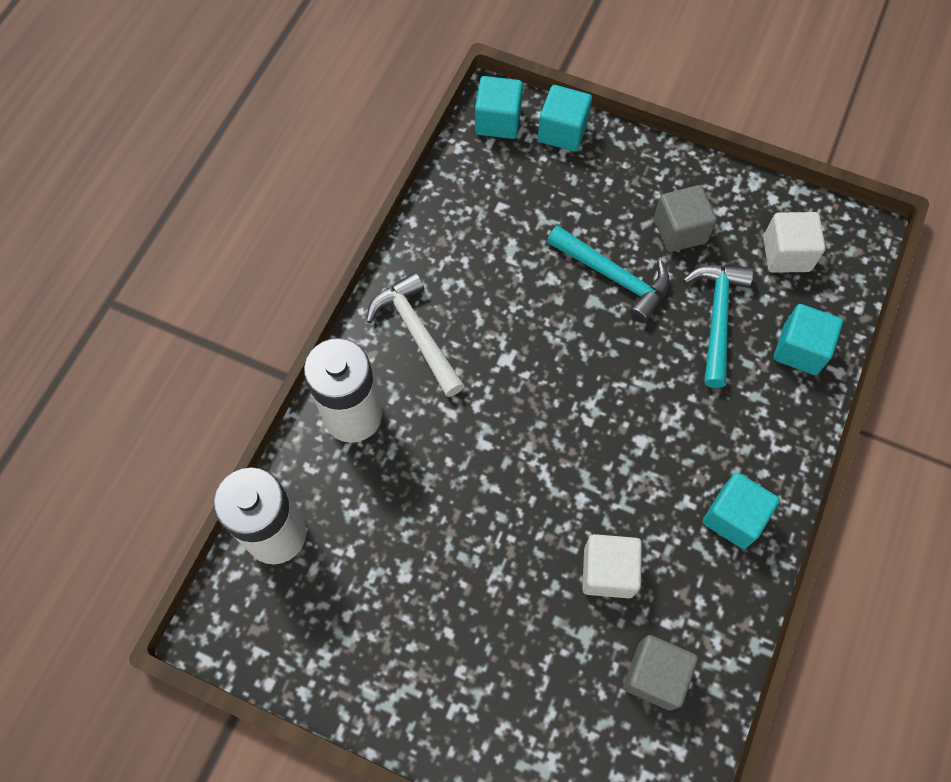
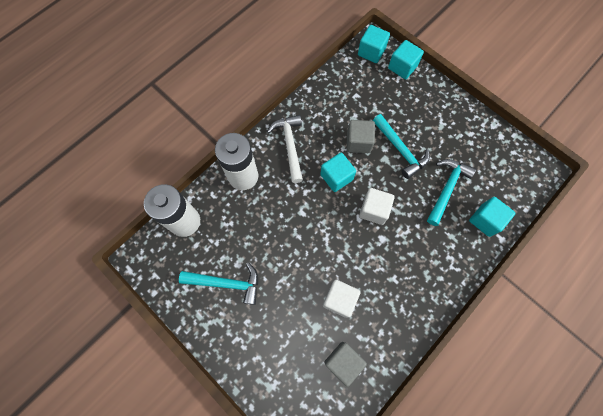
camera: 20 degrees right, 5 degrees up
(397, 616) = (226, 283): none -> turquoise hammer
(680, 231) = (444, 137): grey cube -> grey cube (358, 142)
(733, 517) = (415, 295): turquoise cube -> turquoise cube (336, 177)
(786, 254) = (497, 167): white cube -> white cube (374, 210)

